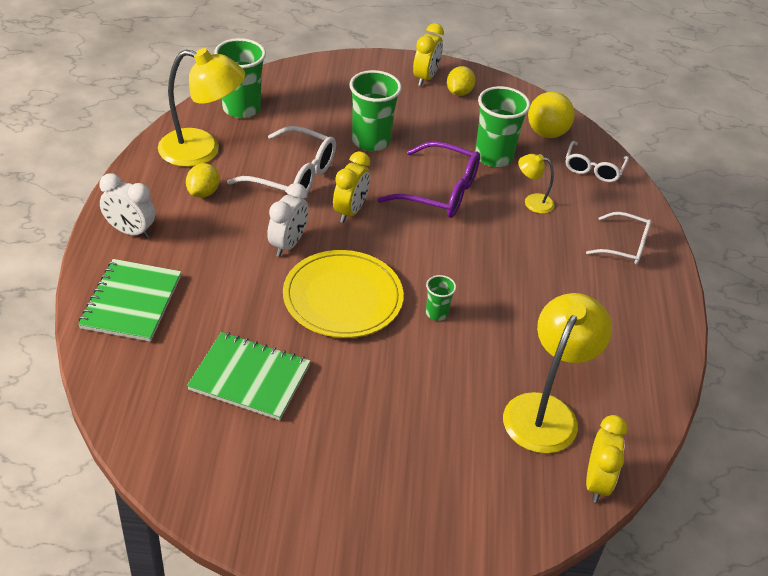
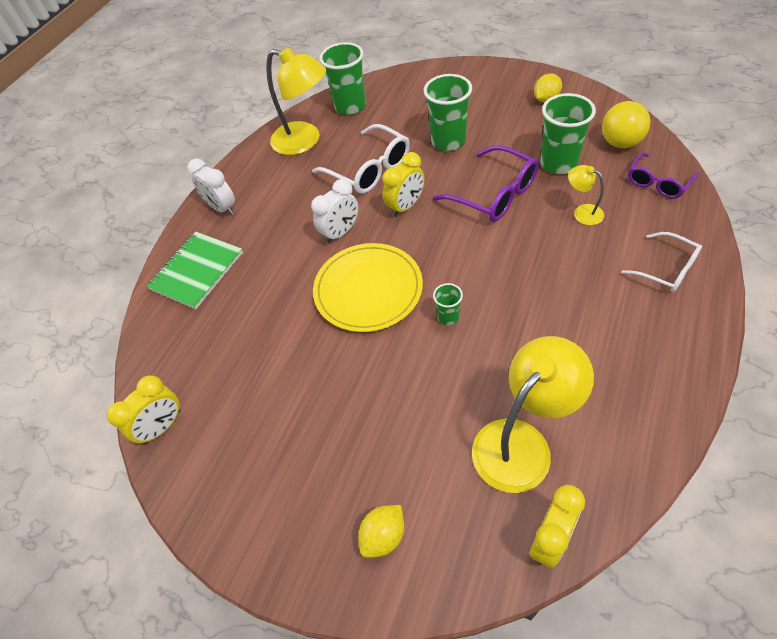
camera: 30 degrees right, 10 degrees up
(203, 192) = (291, 178): yellow lemon -> yellow lemon (383, 536)
(250, 377) = (260, 356): green notebook -> none
(425, 78) = (519, 84): yellow clock -> yellow clock (162, 426)
(593, 169) = (658, 183): white glasses -> purple glasses

